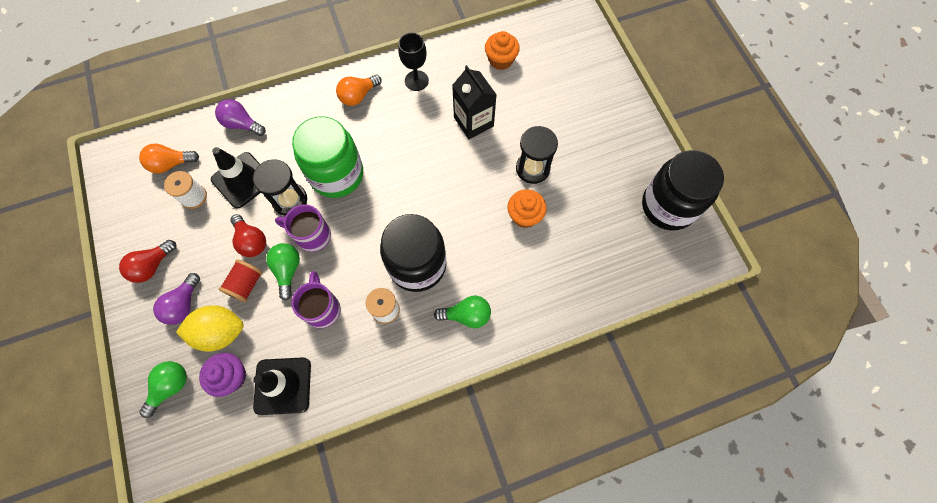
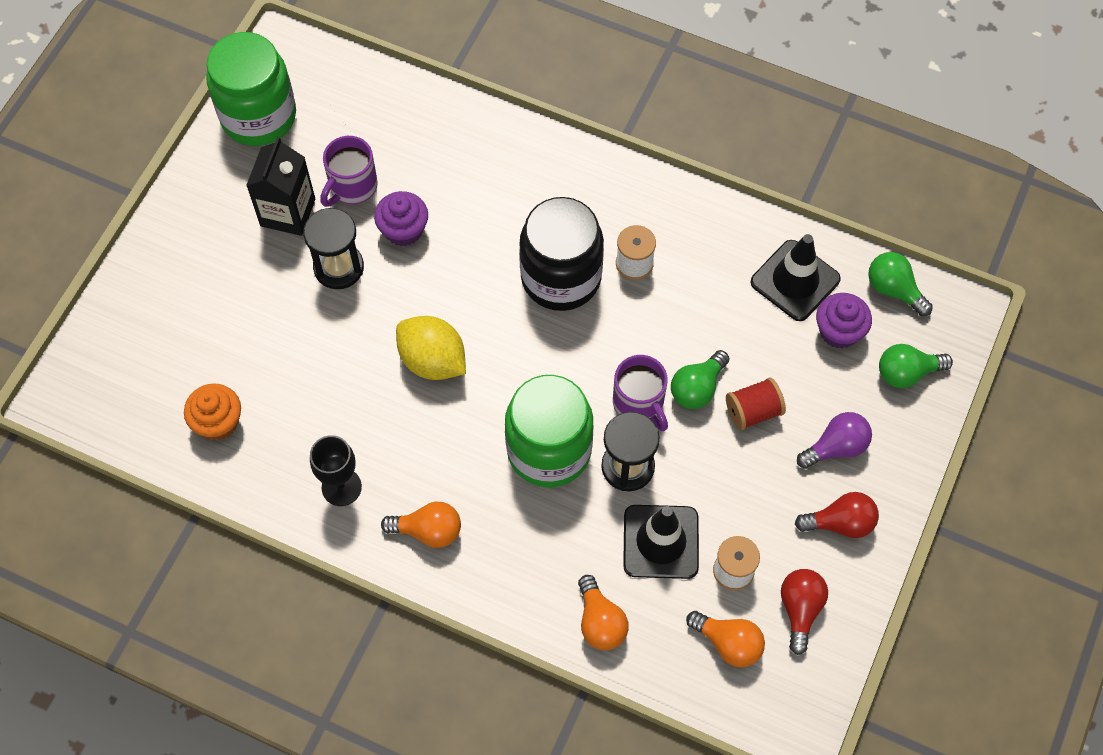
camera: 135 degrees left, 5 degrees down
(220, 332) = (818, 384): yellow lemon -> yellow lemon (432, 360)
(242, 124) = (600, 622): purple light bulb -> orange light bulb
(251, 241) = (709, 455): red light bulb -> red light bulb (800, 609)
(322, 308) = (695, 318): purple mug -> purple mug (352, 186)
(467, 315) = (562, 192): green light bulb -> green light bulb (894, 289)
(473, 122) = (337, 374): black carton -> black carton (288, 212)
(524, 215) = (403, 230): orange cupcake -> purple cupcake
(668, 206) = (258, 116): black jar -> green jar

